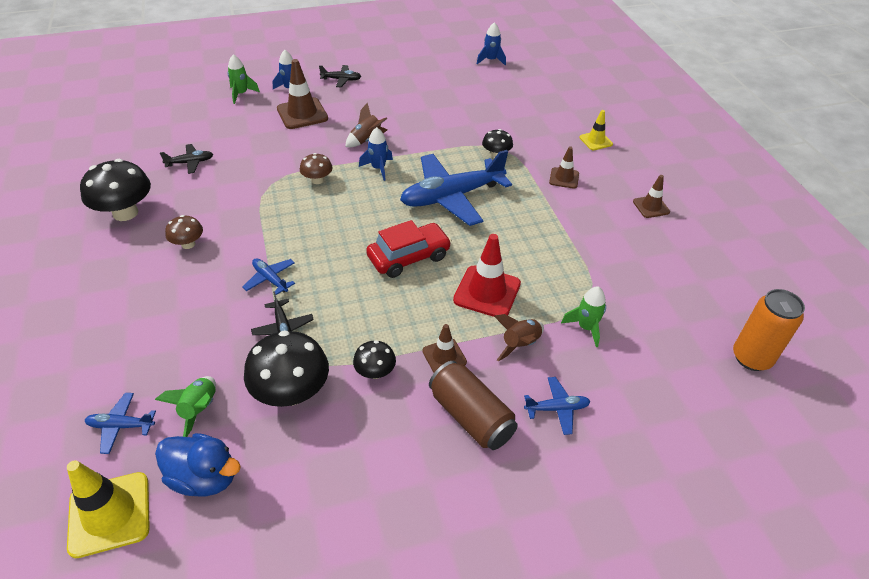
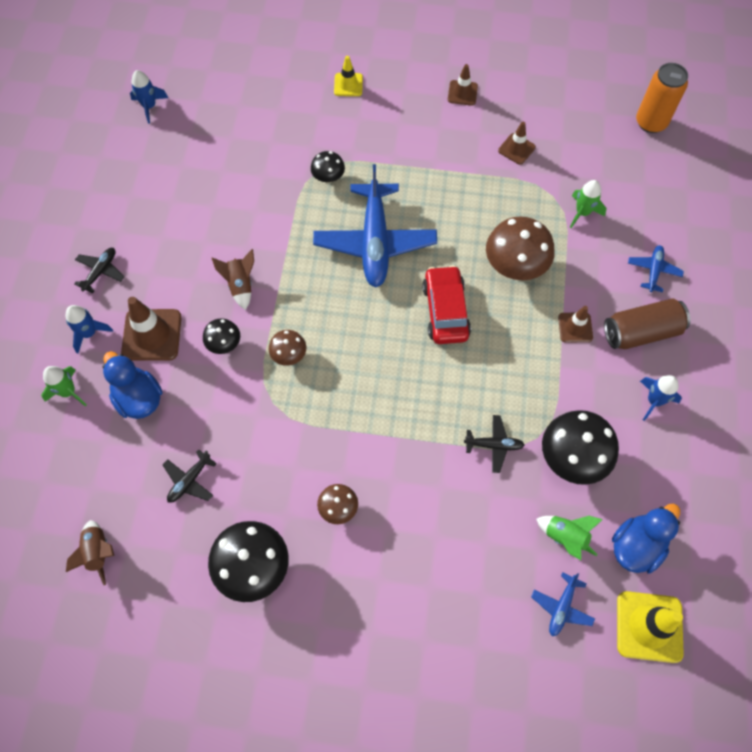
camera: 65 degrees left, 20 degrees up
(190, 163) = (189, 480): black plane -> black plane turned 150 degrees counterclockwise
(248, 123) = (139, 398): none -> blue duck
(270, 279) = (425, 440): blue plane -> none
(375, 372) = (573, 385): black mushroom -> black mushroom (224, 344)
(378, 168) = (297, 291): blue rocket -> blue rocket (654, 401)
(487, 292) = (515, 266): red traffic cone -> brown mushroom
(520, 344) = (582, 267): brown rocket -> brown rocket (98, 552)
(564, 178) = (392, 138): brown traffic cone -> brown traffic cone (516, 149)

